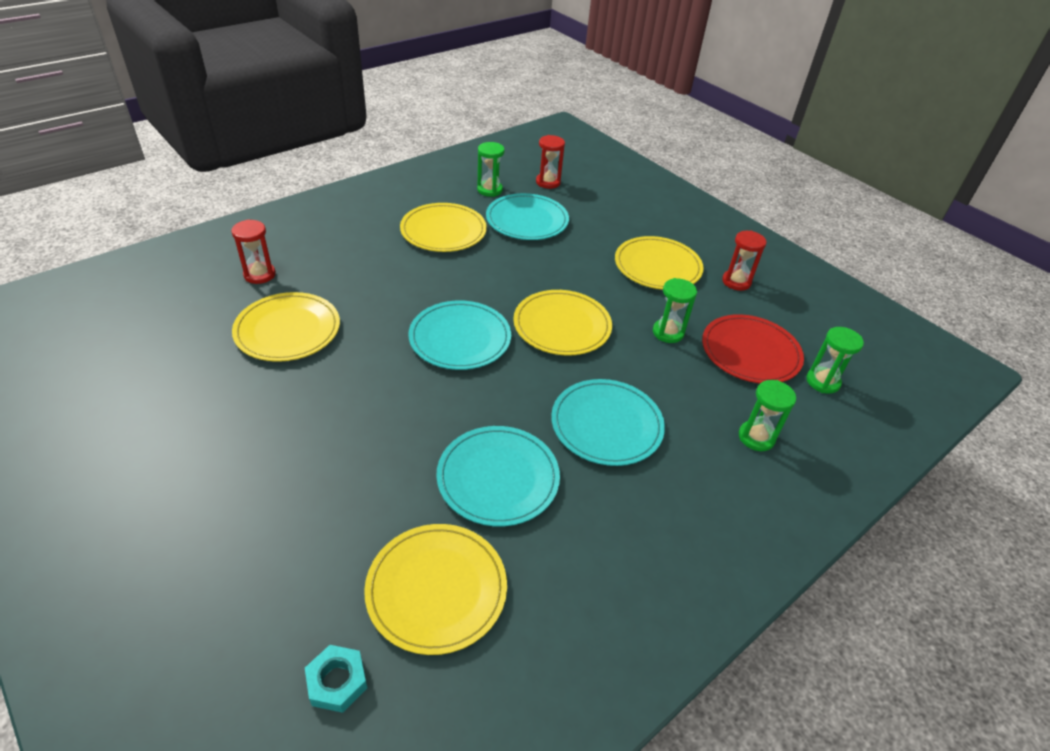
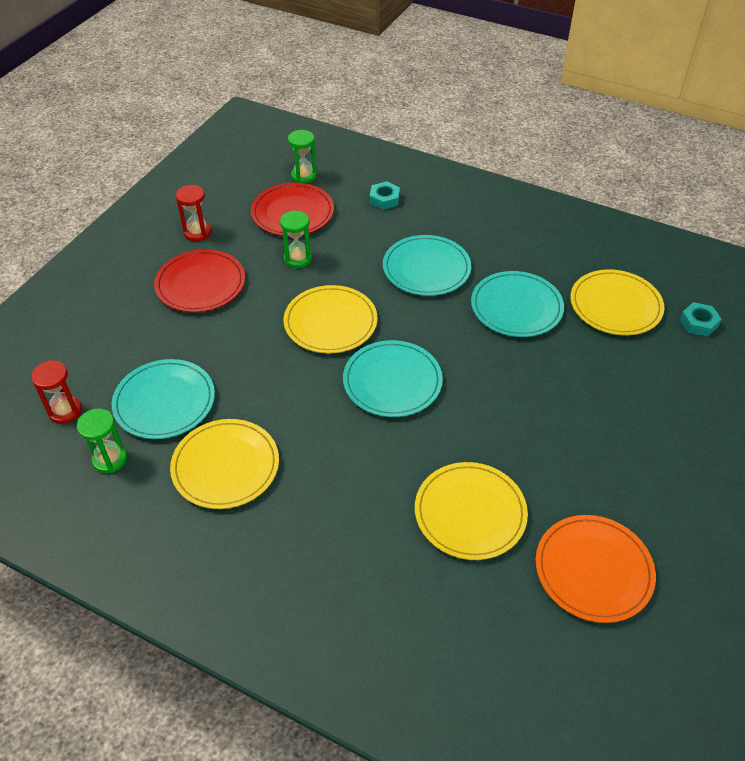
camera: 110 degrees left, 5 degrees up
(165, 376) = (593, 570): none -> orange plate
(259, 274) = (408, 594): red hourglass -> none
(657, 266) = (200, 284): yellow plate -> red plate
(756, 437) = (384, 199): green hourglass -> turquoise nut

